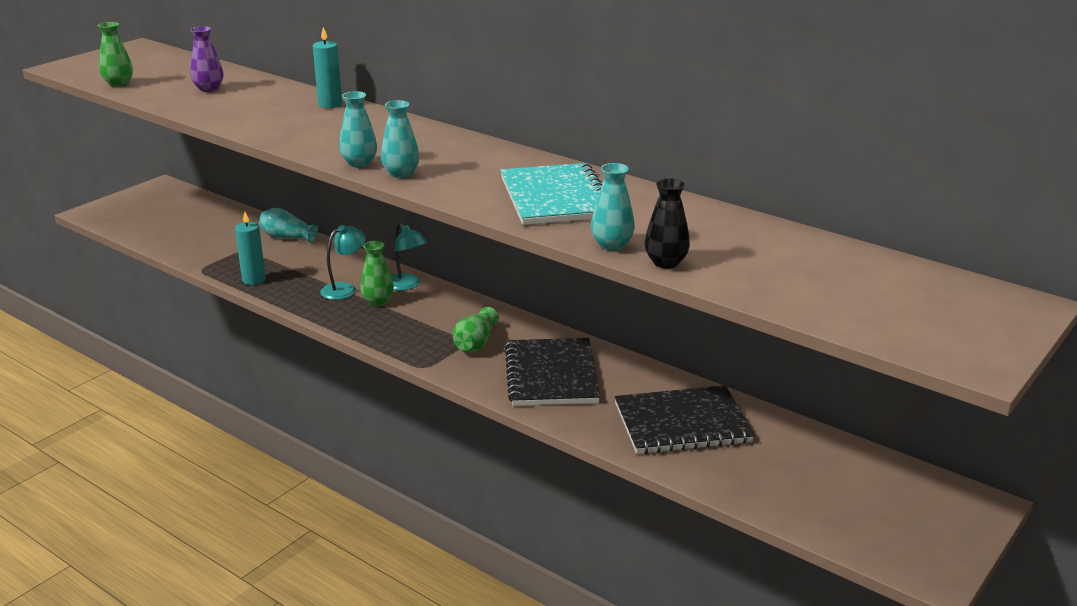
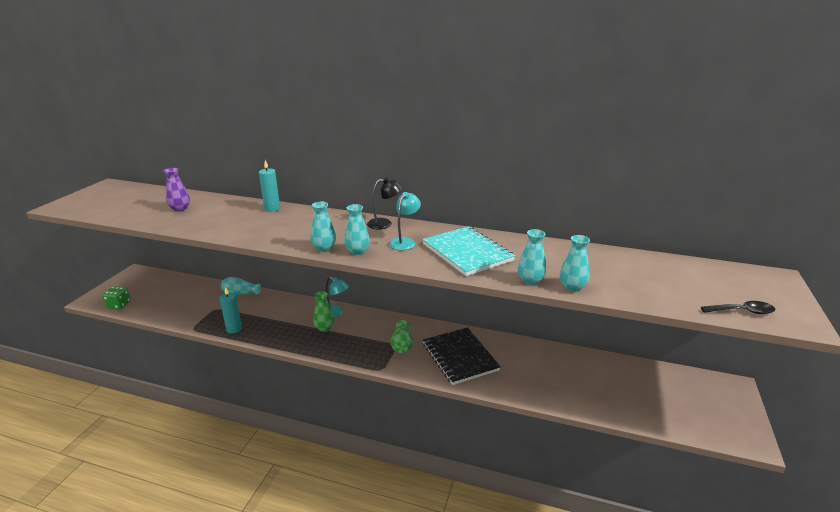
camera: 20 degrees left, 0 degrees up
(118, 84) = (110, 214): green vase -> none
(122, 224) = (119, 305): none -> green dice
(344, 289) = (298, 323): turquoise lamp -> turquoise lamp (405, 241)
(472, 144) = (385, 223): none -> black lamp
(665, 262) = (572, 287): black vase -> turquoise vase
(682, 423) = (553, 373): black notebook -> none
(898, 334) = (742, 311): none -> black spoon

